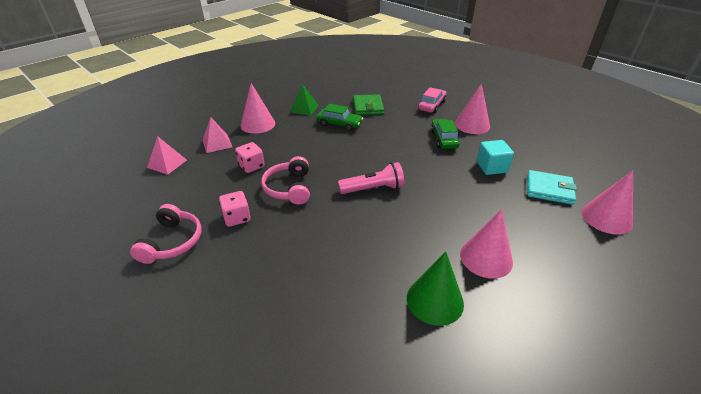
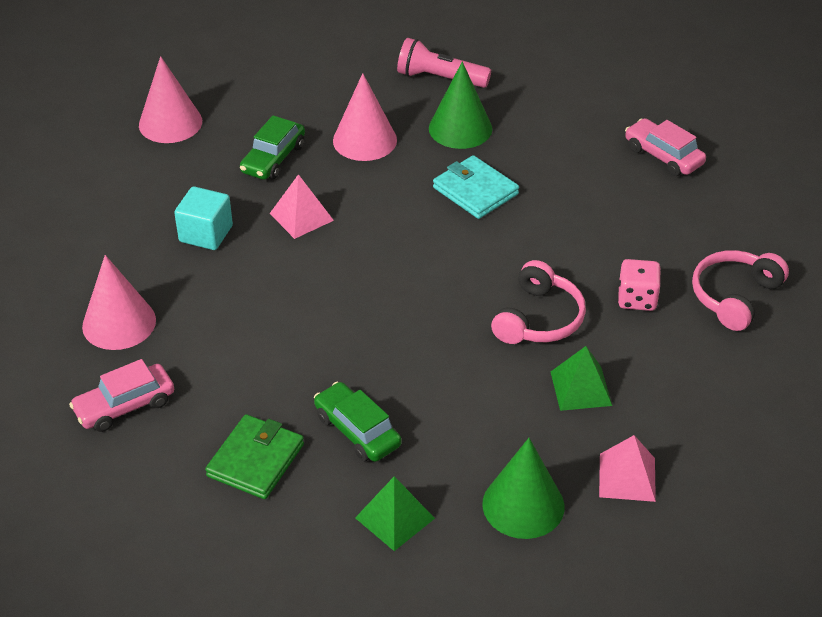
camera: 150 degrees left, 5 degrees up
(167, 163) = (733, 458): pink pyramid -> pink pyramid (301, 216)
(251, 166) = (581, 388): pink dice -> green pyramid
(253, 350) = (663, 156): none -> pink car
(257, 124) = (523, 505): pink cone -> green cone
(373, 189) = (414, 268): pink flashlight -> pink flashlight (439, 78)
(444, 139) = (209, 312): green car -> green car (273, 158)
(549, 189) = (179, 175): turquoise wallet -> turquoise wallet (475, 191)

